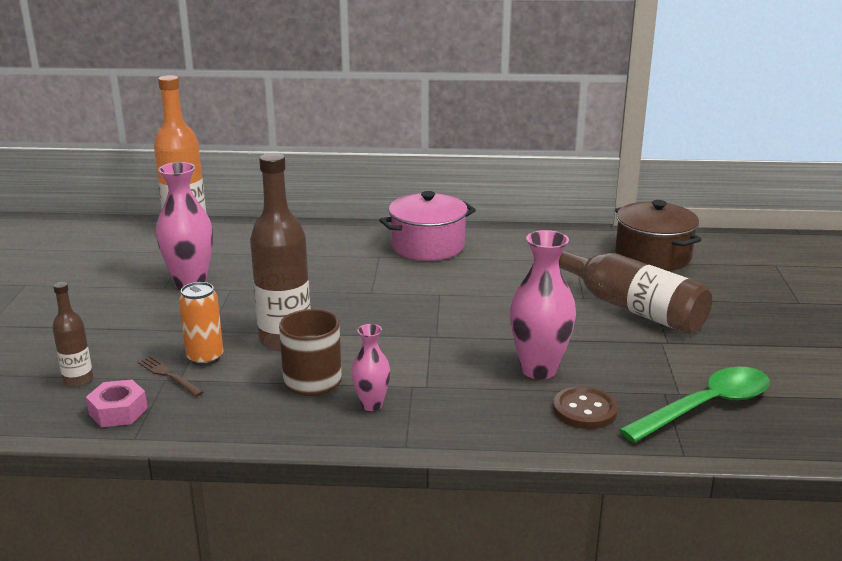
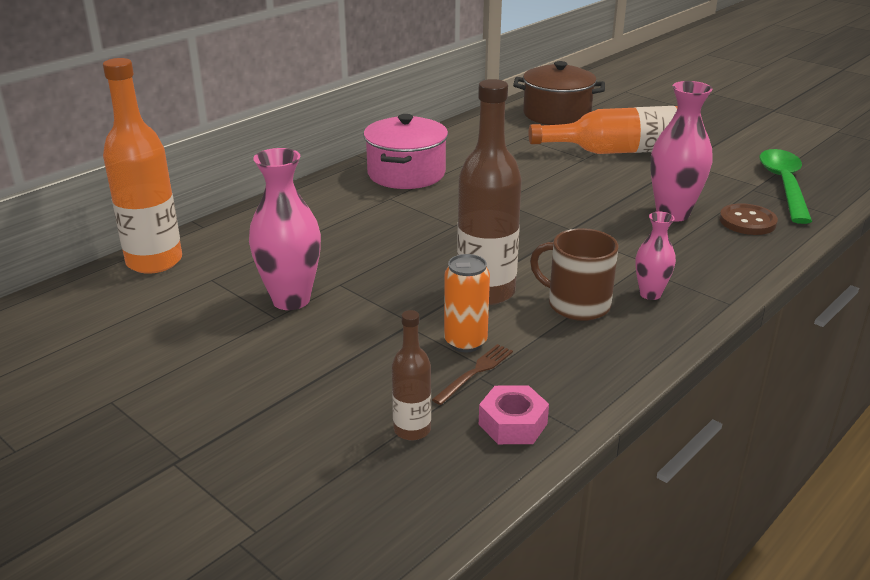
camera: 50 degrees left, 5 degrees up
(169, 375) = (475, 373): brown fork -> brown fork turned 135 degrees clockwise
(629, 307) = (621, 151): brown bottle -> orange bottle

